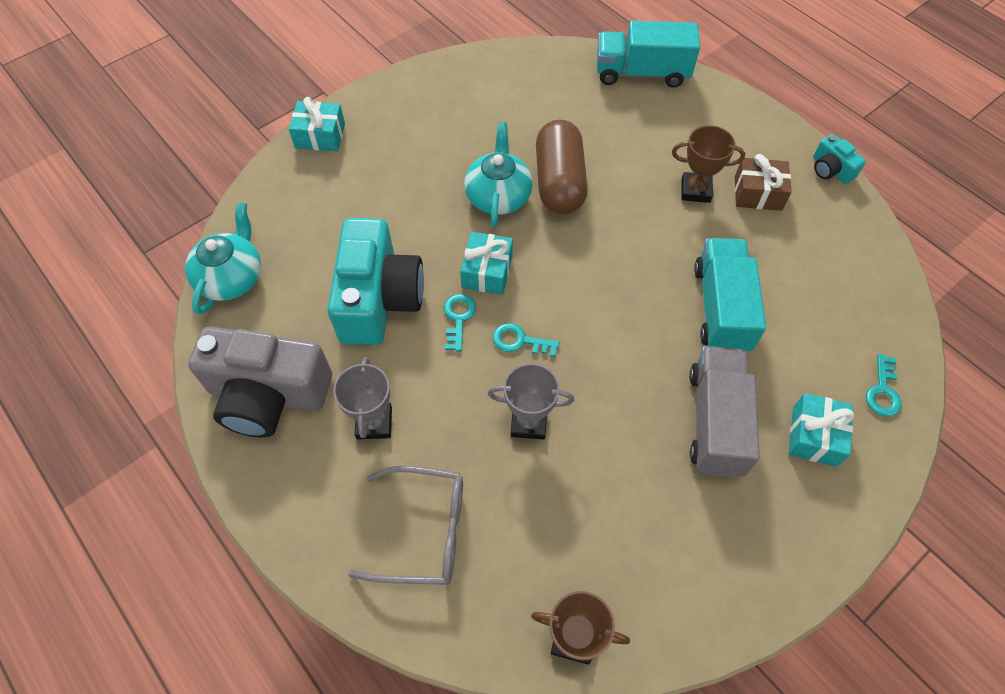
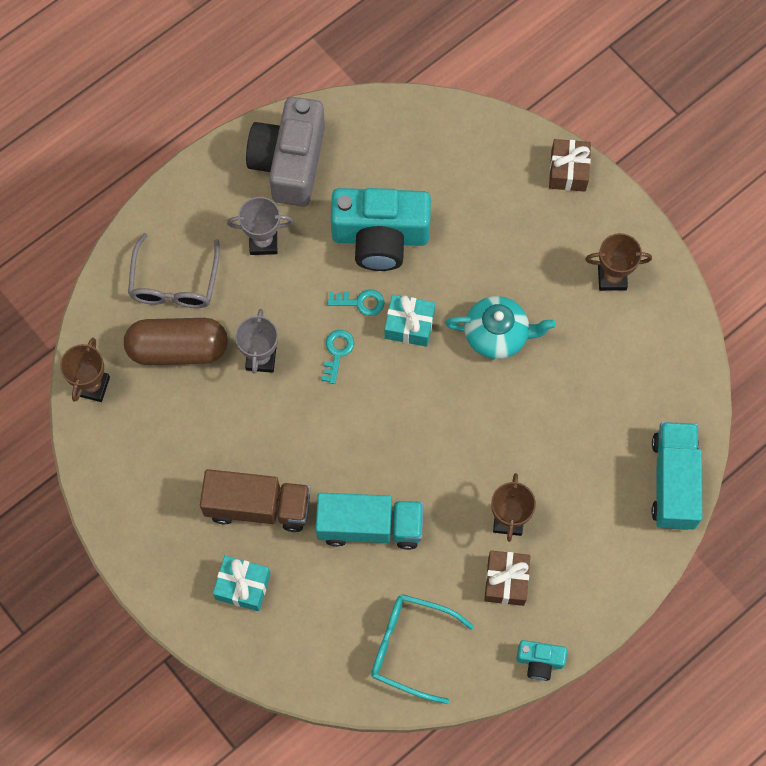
camera: 90 degrees right, 10 degrees up
(231, 277) = (402, 118): turquoise teapot -> none
(320, 136) = (568, 171): turquoise gift -> brown gift
(439, 107) = (612, 277): none -> brown trophy
(559, 182) = (515, 391): brown capsule -> brown capsule (178, 349)
(715, 421) = (258, 507): grey truck -> brown truck
(830, 170) = (540, 661): turquoise camera -> turquoise camera turned 135 degrees counterclockwise
(844, 271) = (411, 647): none -> turquoise glasses
(882, 391) = (283, 654): turquoise key -> none

